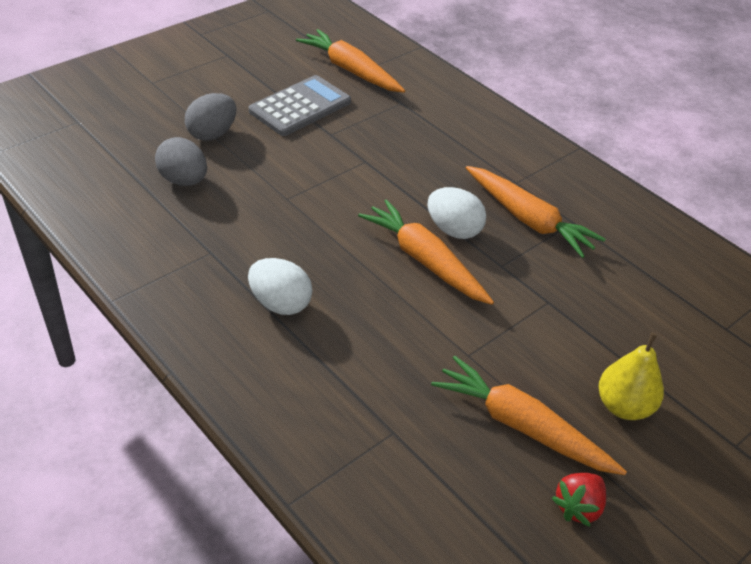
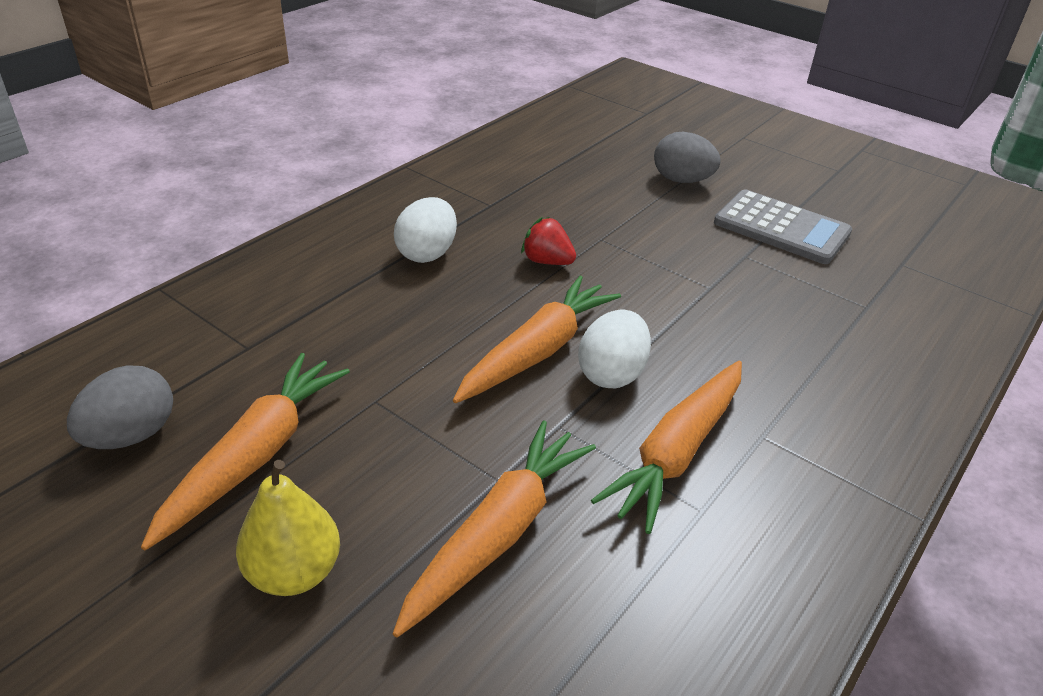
camera: 80 degrees right, 5 degrees down
(184, 180) = (593, 175): grey egg -> grey egg (131, 435)
(351, 70) = (899, 257): orange carrot -> orange carrot (498, 533)
(578, 507) = (117, 515): red strawberry -> red strawberry (547, 261)

